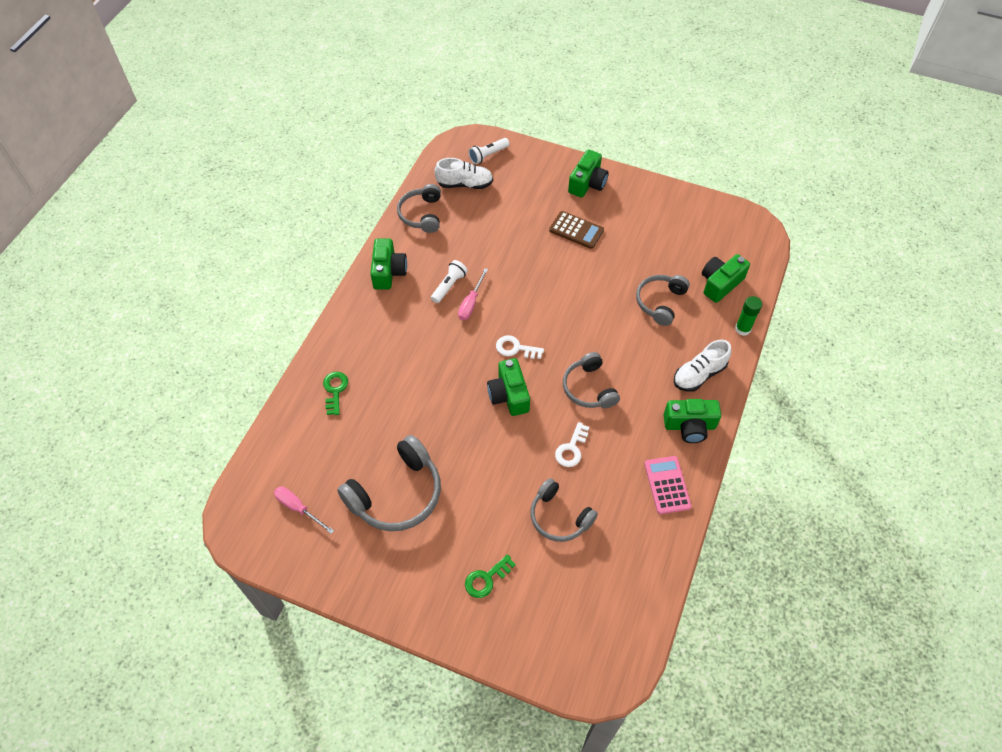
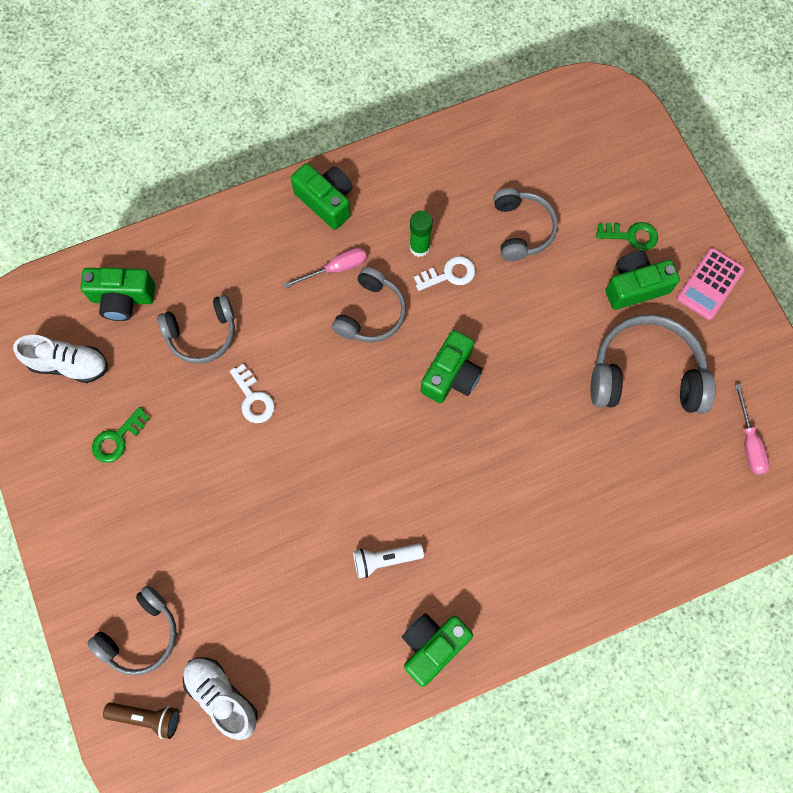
camera: 135 degrees left, 15 degrees up
(335, 390) = (617, 540): green key -> green key (117, 439)
(422, 214) = (317, 697): grey headphones -> grey headphones (141, 634)
(471, 303) = (384, 514): pink screwdriver -> pink screwdriver (335, 269)
(488, 155) = (147, 716): white flashlight -> brown flashlight
(515, 348) = (394, 418): white key -> white key (253, 398)
(576, 230) = (178, 499): brown calculator -> none
(587, 183) = (90, 551): green camera -> green camera (635, 286)
(667, 485) = (404, 174): pink calculator -> pink calculator (710, 284)
(699, 374) = (260, 235): white shoe -> white shoe (69, 364)
(742, 329) = (166, 238): green glue stick -> green glue stick (419, 247)

